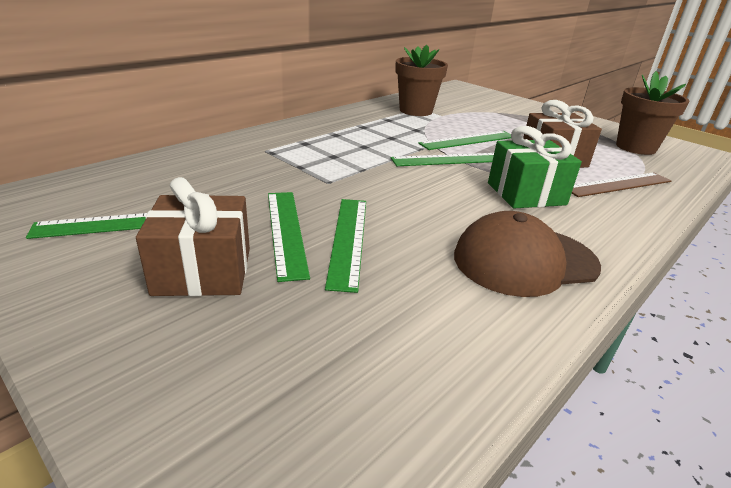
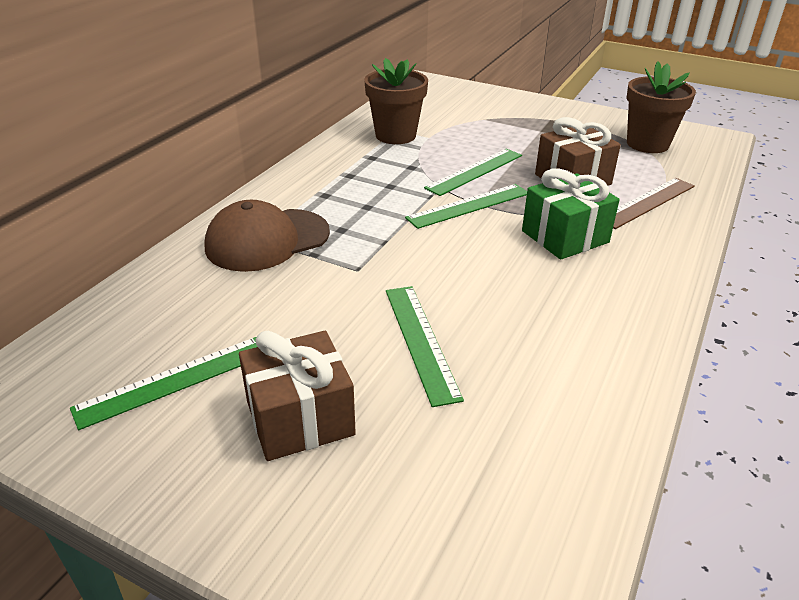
camera: 15 degrees left, 5 degrees up
(286, 231) = (352, 347): green ruler -> none
(524, 261) = (596, 323): brown cap -> brown cap (267, 240)

